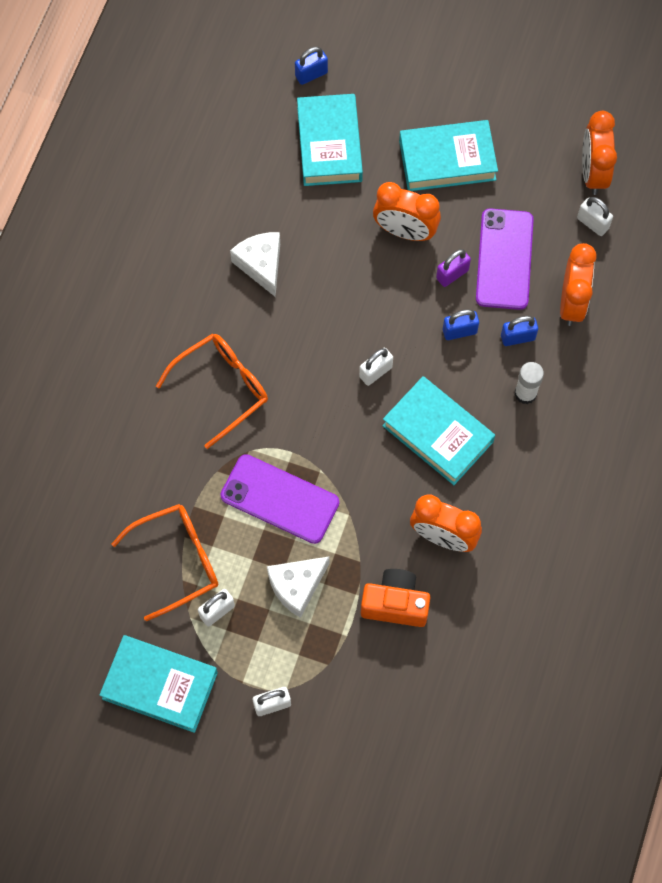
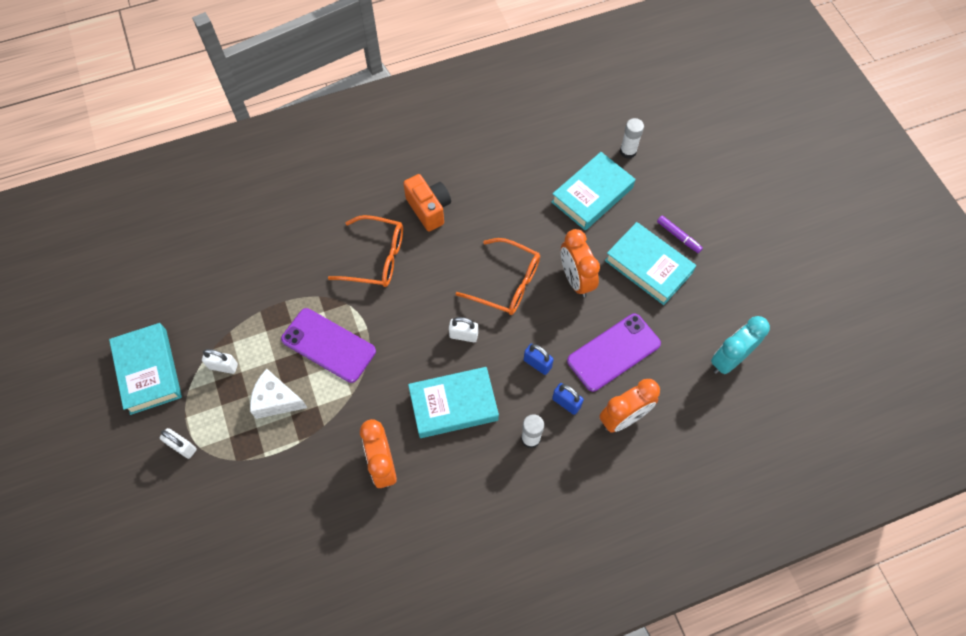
camera: 50 degrees right, 5 degrees down
(177, 561) = (240, 319): orange glasses -> orange glasses (507, 283)
(261, 265) = (476, 218): white cheese -> none
(279, 499) = (328, 345): purple phone -> purple phone turned 45 degrees counterclockwise
(311, 74) = (628, 151): blue padlock -> white glue stick
(395, 604) = (310, 470): orange camera -> orange camera (429, 209)
(438, 433) = (453, 405): turquoise book -> turquoise book turned 75 degrees clockwise
(440, 109) = (678, 236): none -> purple marker
(452, 274) = (573, 329): purple padlock -> none
(592, 223) = (693, 387): white padlock -> none
(593, 173) = (729, 359): orange clock -> turquoise clock

